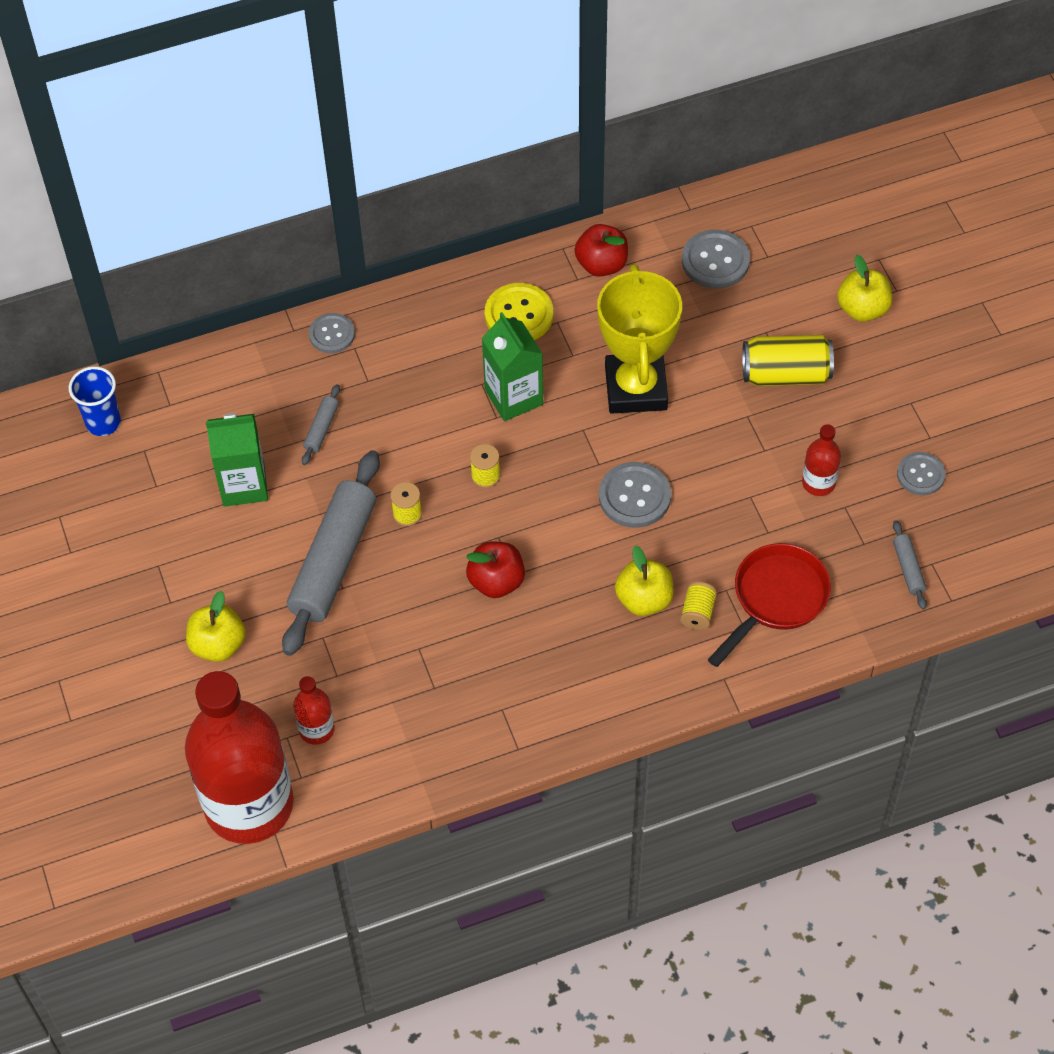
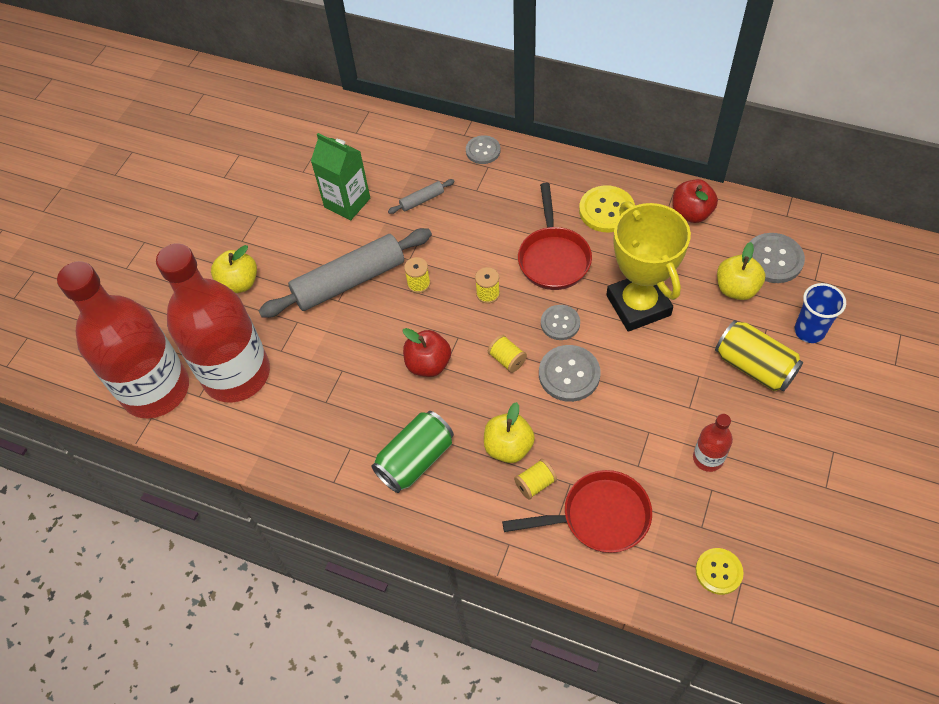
camera: 45 degrees right, 0 degrees up
(103, 422) = (312, 120): blue cup -> blue cup (809, 331)
(316, 729) = (236, 374): red bottle -> red bottle, size x2.46
(513, 397) = (553, 258): green carton -> red pan
(565, 524) = (507, 359): none -> yellow spool
(573, 673) = (415, 460): none -> green can
(636, 388) = (638, 305): yellow trophy -> yellow trophy turned 60 degrees counterclockwise
(862, 309) = (855, 360): yellow apple -> yellow apple (736, 289)
(908, 568) = (718, 571): grey rolling pin -> yellow button
(920, 475) = (793, 509): grey button -> grey button (560, 323)

